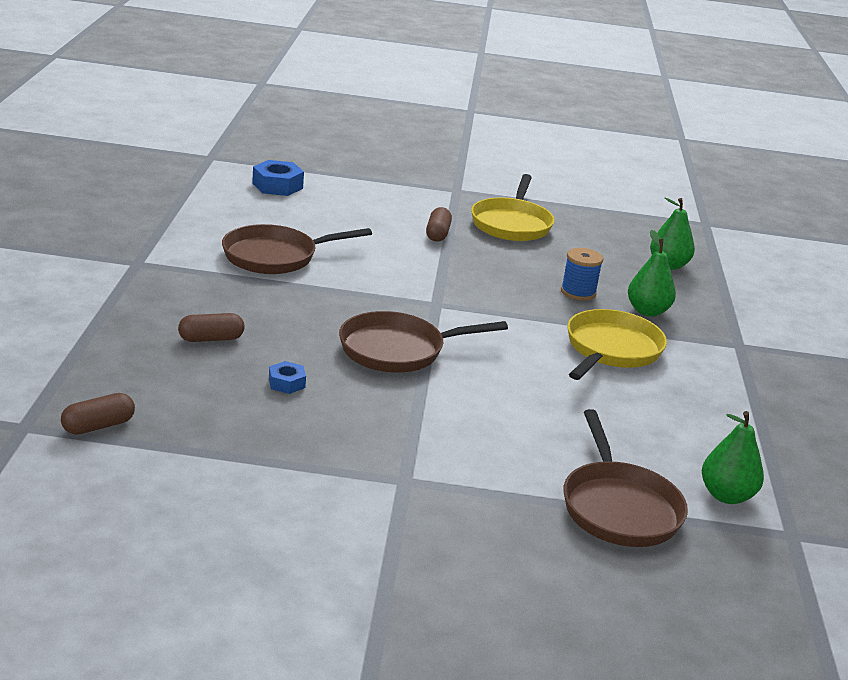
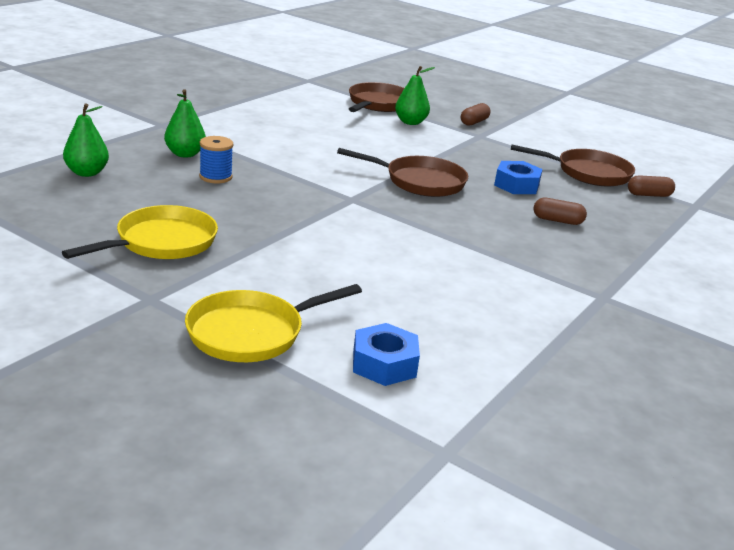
camera: 150 degrees left, 0 degrees up
(275, 256) = (459, 270): brown pan -> brown pan (588, 173)
(286, 383) = (516, 185): blue nut -> blue nut, size x1.73
(437, 234) = (262, 252): brown capsule -> brown capsule (474, 122)
(611, 350) = (262, 145): yellow pan -> yellow pan (252, 333)
(726, 495) = (315, 93): green pear -> green pear (410, 122)

